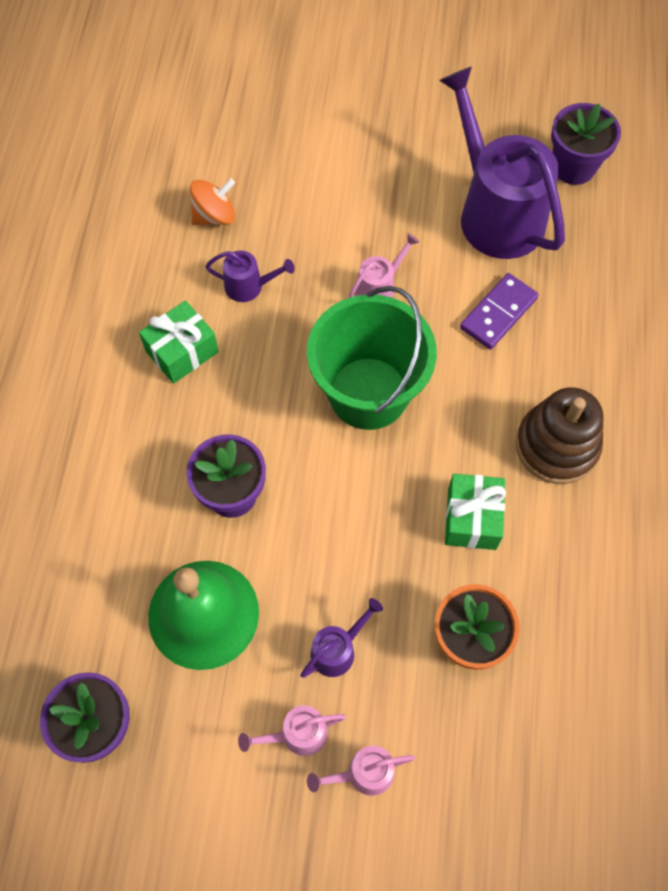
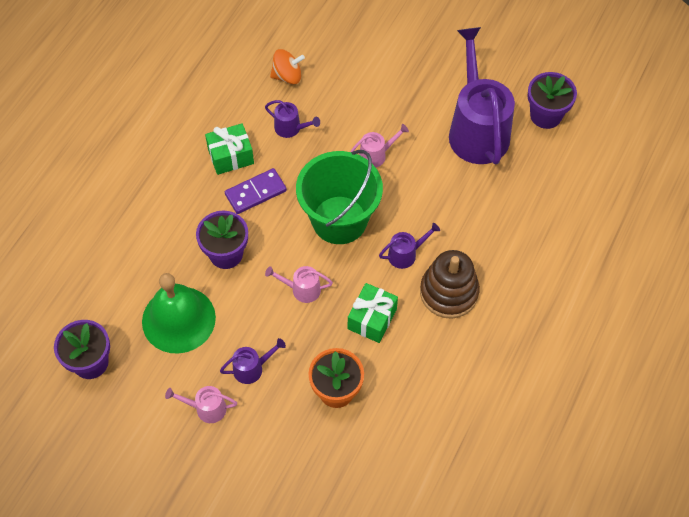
camera: 20 degrees right, 5 degrees down
(364, 773) = (237, 445): pink watering can -> pink watering can (302, 289)
(477, 412) = (406, 254): none -> purple watering can
(498, 313) = (448, 196): purple domino -> purple domino (255, 192)

